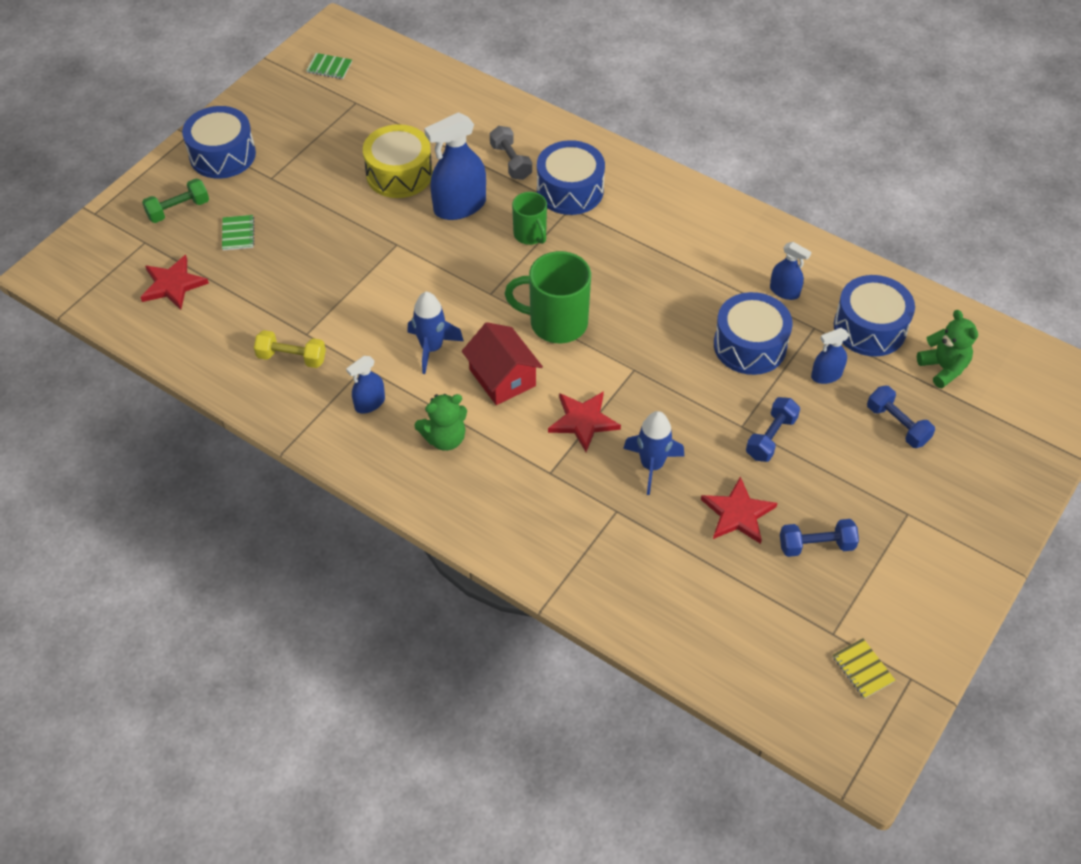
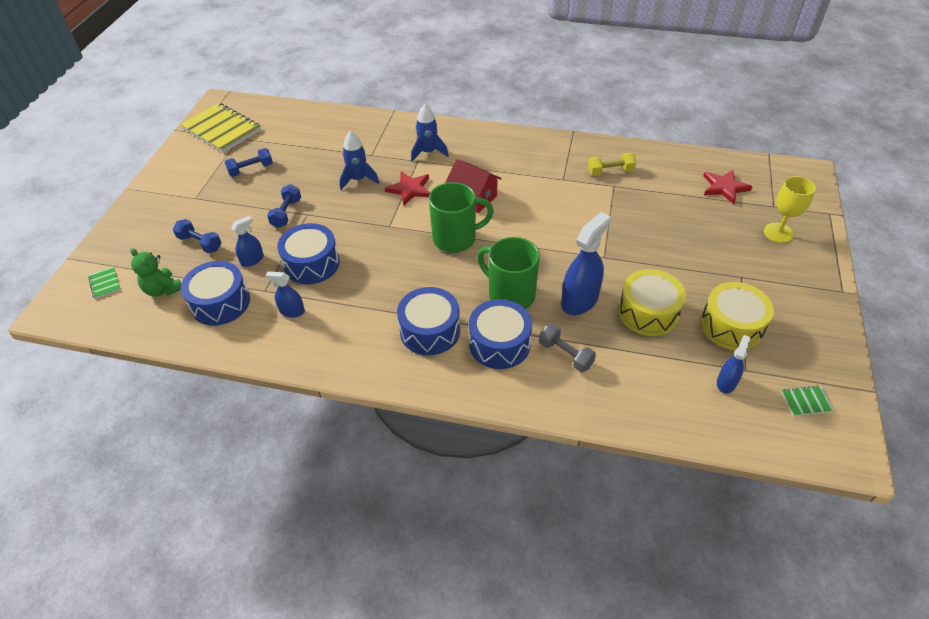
camera: 160 degrees right, 5 degrees down
(178, 209) = (778, 233): green dumbbell -> yellow goblet
(222, 155) = (797, 283): blue drum -> blue drum (430, 331)
(238, 234) = (719, 230): green notebook -> green notebook (105, 283)
(330, 138) = (731, 326): none -> yellow drum
(370, 403) = (544, 163): blue spray bottle -> blue spray bottle (726, 382)
(431, 348) = (529, 200): blue rocket -> blue rocket (428, 152)
(445, 438) = (488, 159): green teddy bear -> none
(530, 235) = (510, 295): green mug -> green mug, size x1.67
(738, 513) = (300, 171): red star -> none
(862, 669) = (222, 129): yellow notebook -> yellow notebook, size x2.38

